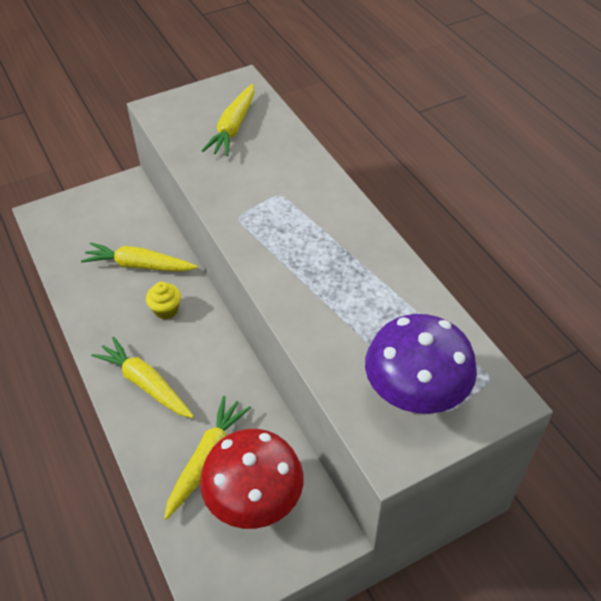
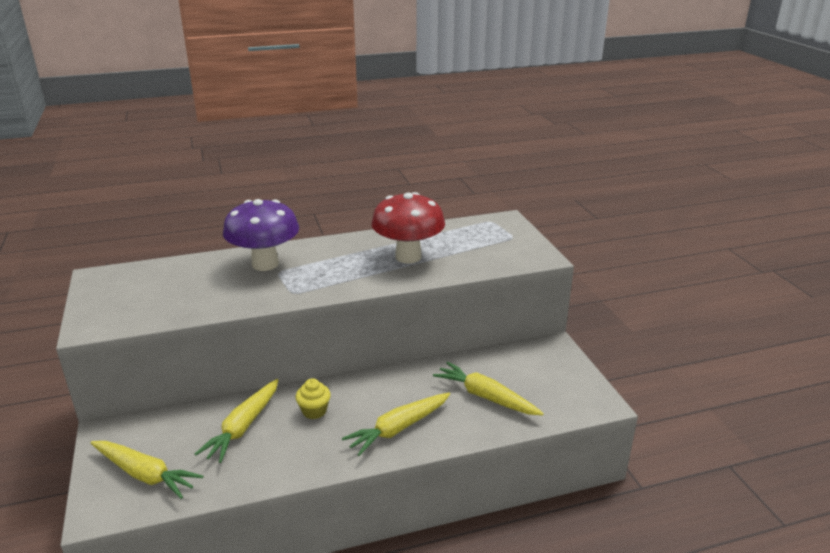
camera: 80 degrees left, 20 degrees down
(233, 127) = (167, 285): yellow carrot -> yellow carrot (145, 474)
(255, 502) = (527, 376): red mushroom -> red mushroom (408, 257)
(414, 397) = (500, 244): purple mushroom -> purple mushroom (265, 264)

